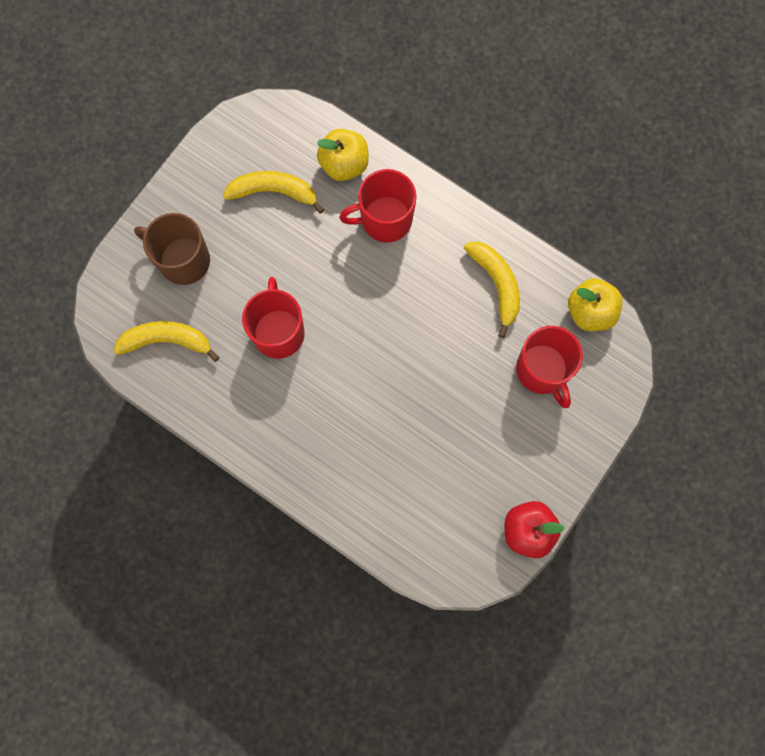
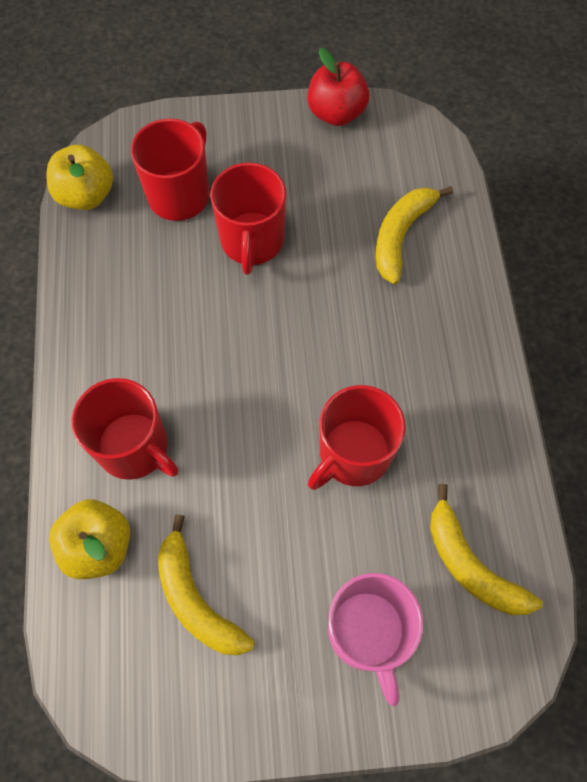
camera: 130 degrees left, 10 degrees down
(183, 260) = (367, 632): brown mug -> pink mug
(468, 388) = (252, 241): none -> red mug
(496, 284) = (122, 289): yellow banana -> yellow banana (400, 236)

